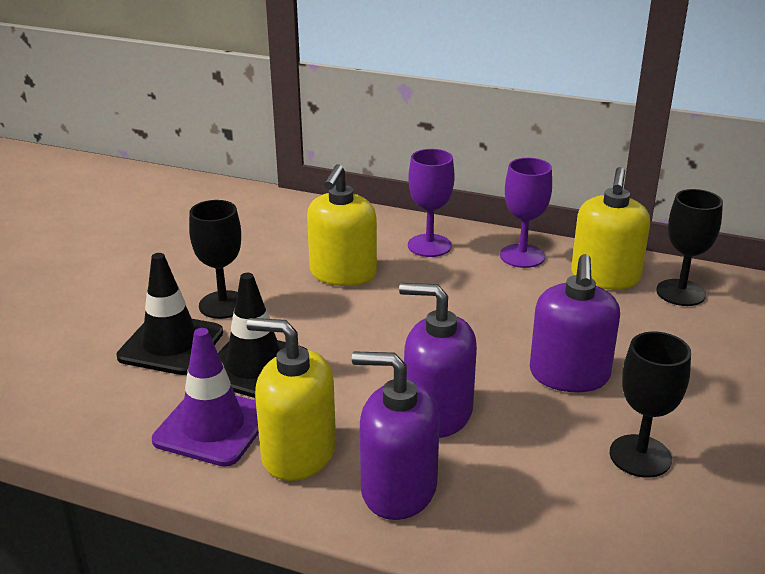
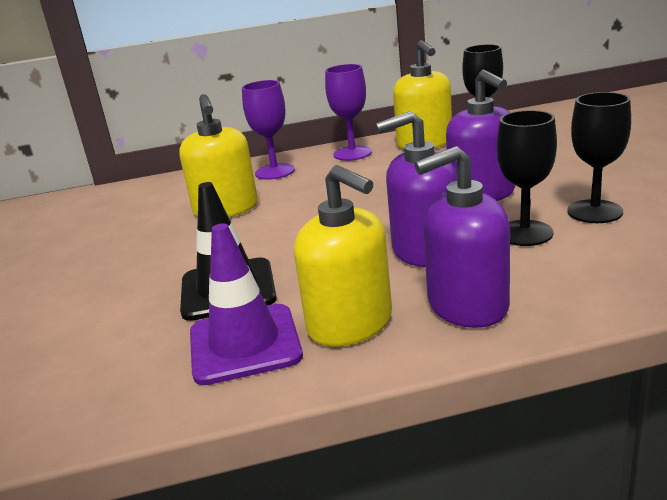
camera: 30 degrees left, 5 degrees down
(171, 345) = (122, 310): black traffic cone -> none
(223, 305) = (140, 265): black goblet -> black goblet (525, 233)
(298, 453) = (350, 323): yellow soap dispenser -> yellow soap dispenser turned 120 degrees counterclockwise

